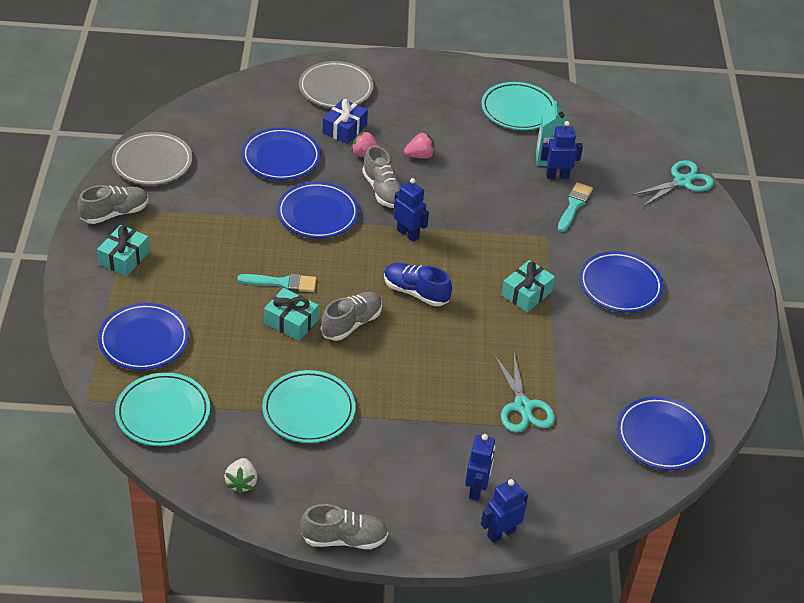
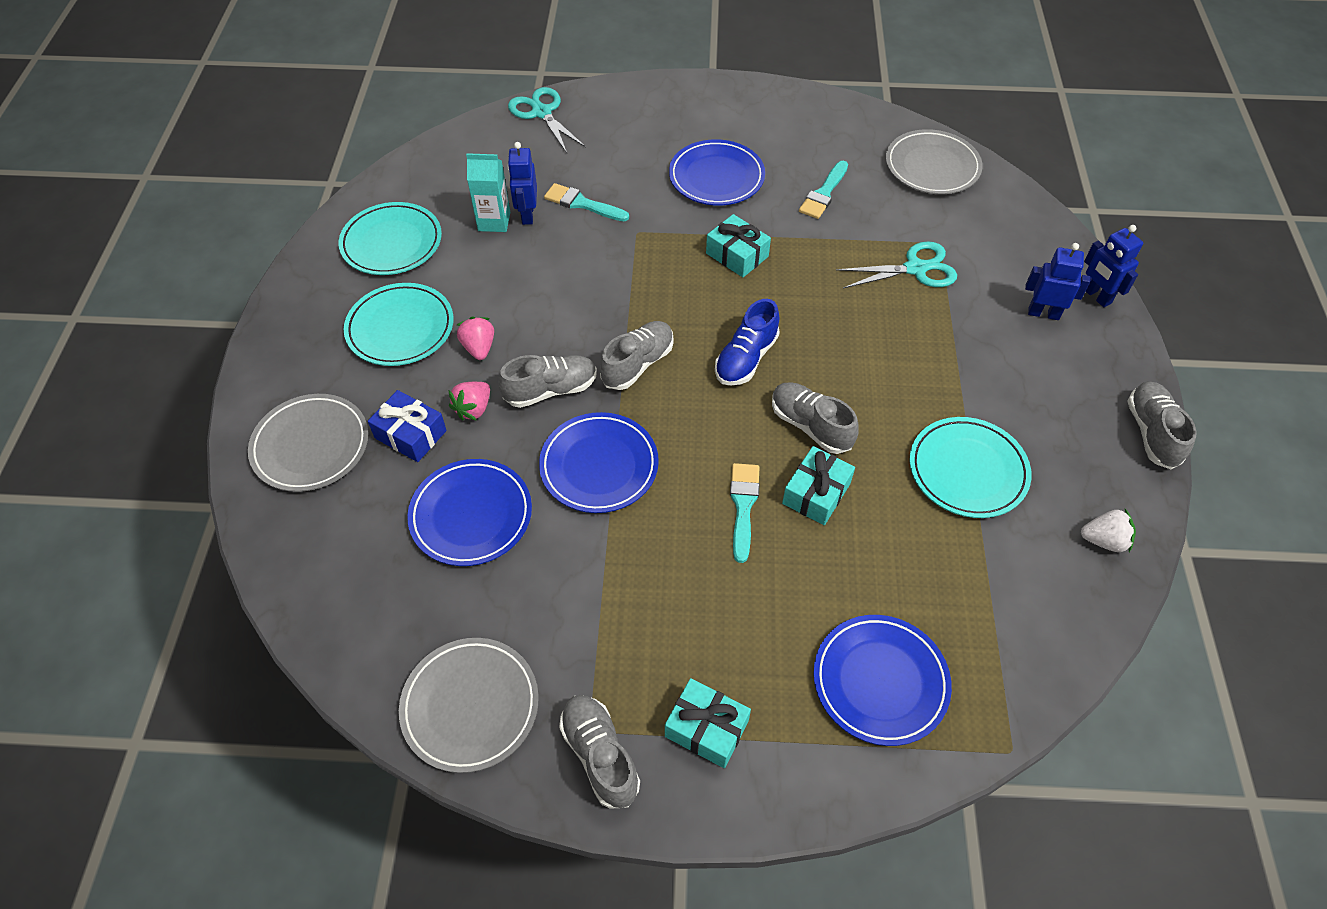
camera: 85 degrees left, 10 degrees up
(163, 413) = (1013, 643): turquoise plate -> turquoise plate (400, 328)
(408, 234) = (637, 364): blue robot -> grey shoe
(610, 354) = (824, 193): none -> turquoise brush
(661, 436) = (932, 166): blue plate -> grey plate

